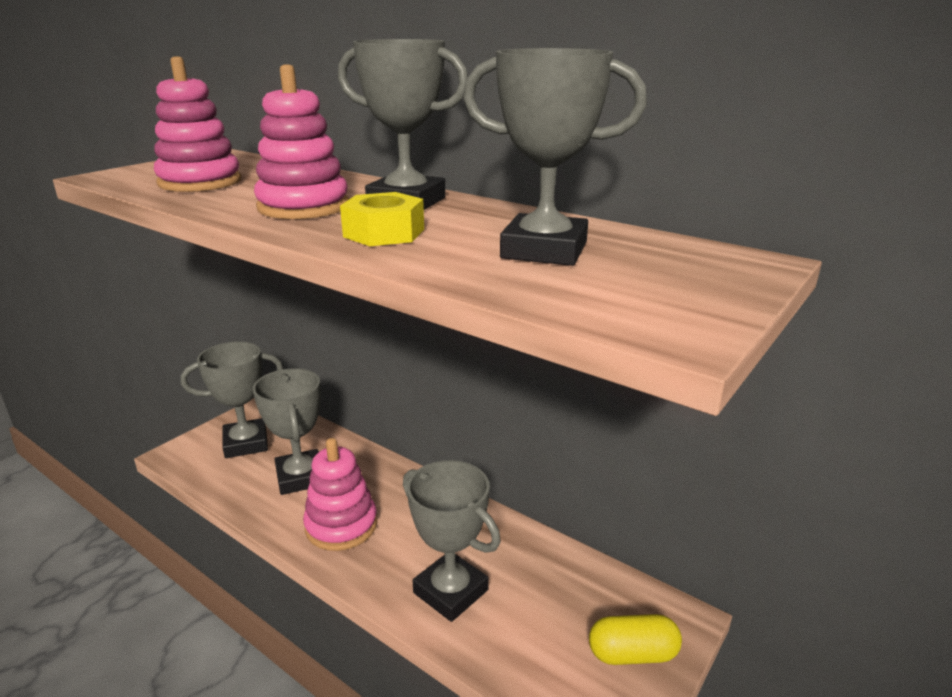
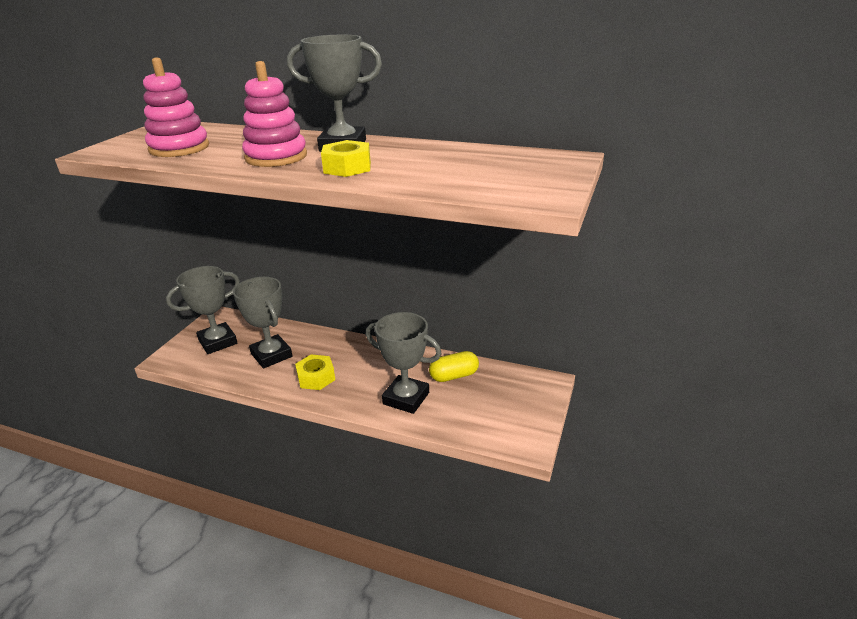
camera: 15 degrees left, 5 degrees up
(341, 525) = (316, 378): pink stacking toy -> yellow nut
(544, 250) = (452, 166): grey trophy -> none
(632, 654) = (525, 405): yellow capsule -> yellow capsule (454, 376)

